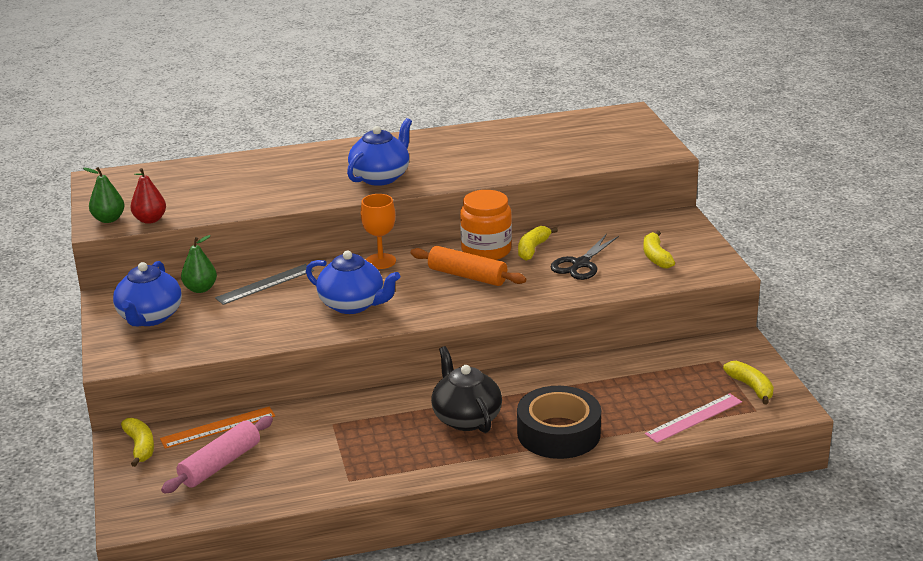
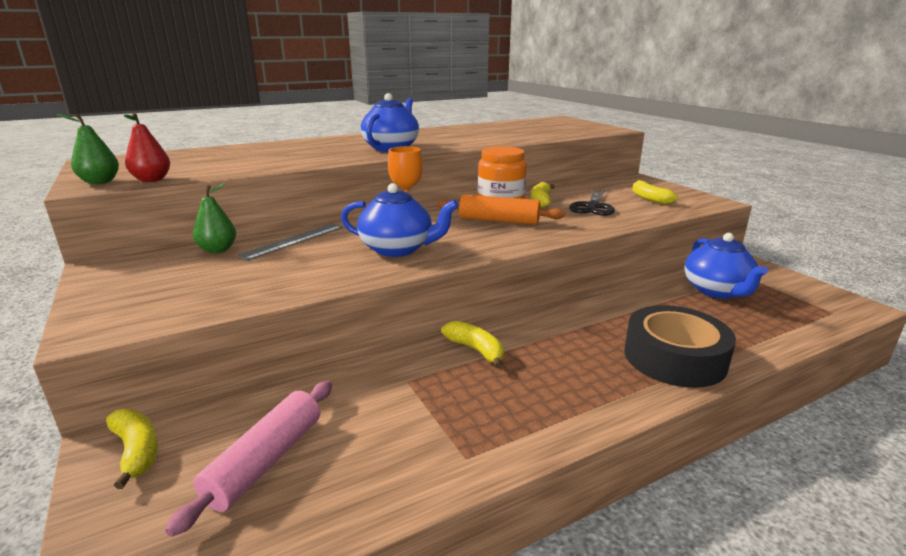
camera: 15 degrees left, 5 degrees down
(150, 317) = (153, 279): blue teapot -> blue teapot (717, 291)
(218, 427) = (255, 405): orange ruler -> none
(466, 418) = (561, 354): black teapot -> none
(694, 418) = (788, 326): pink ruler -> none
(751, 387) = (801, 294): yellow banana -> yellow banana (476, 350)

